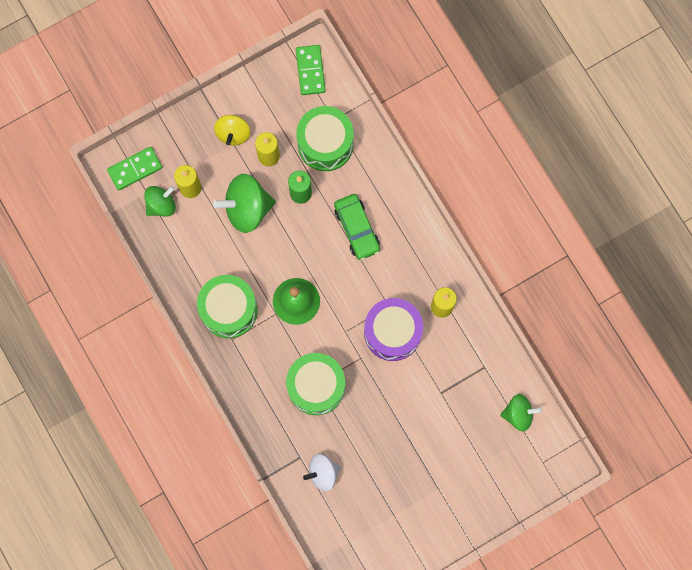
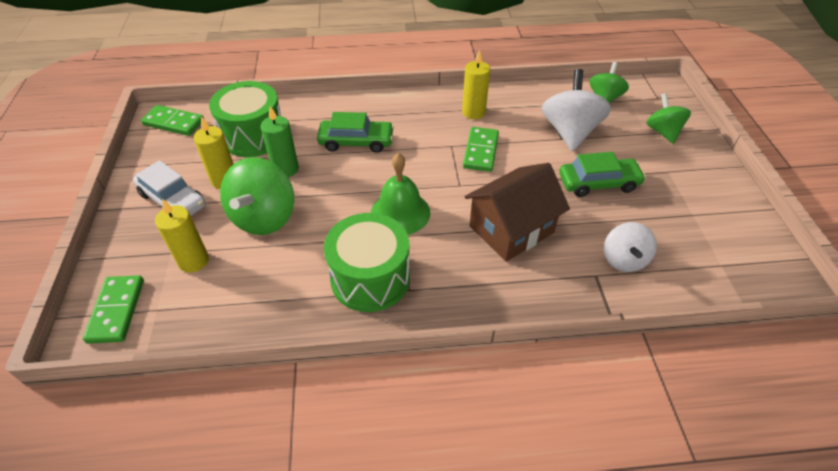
camera: 65 degrees left, 30 degrees down
(161, 205) = (186, 299): green spinning top -> green spinning top (662, 132)
(233, 134) = (173, 200): yellow spinning top -> white car
(316, 386) = (511, 229): green drum -> brown house
(392, 332) = (481, 151): purple drum -> green domino
(397, 436) = (598, 183): none -> green car
(453, 396) = (570, 132): none -> white spinning top

